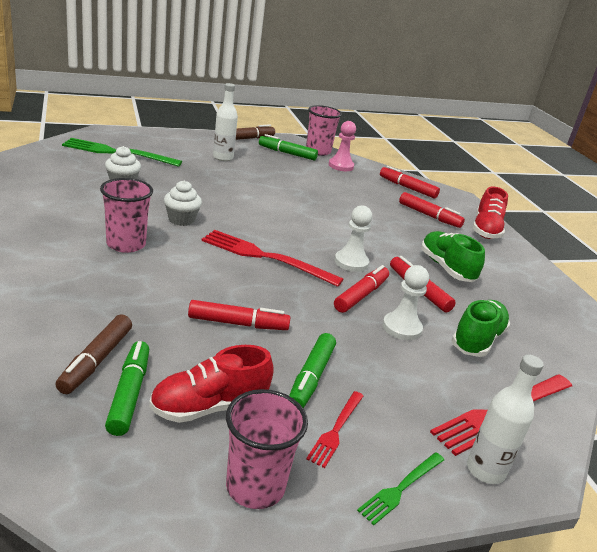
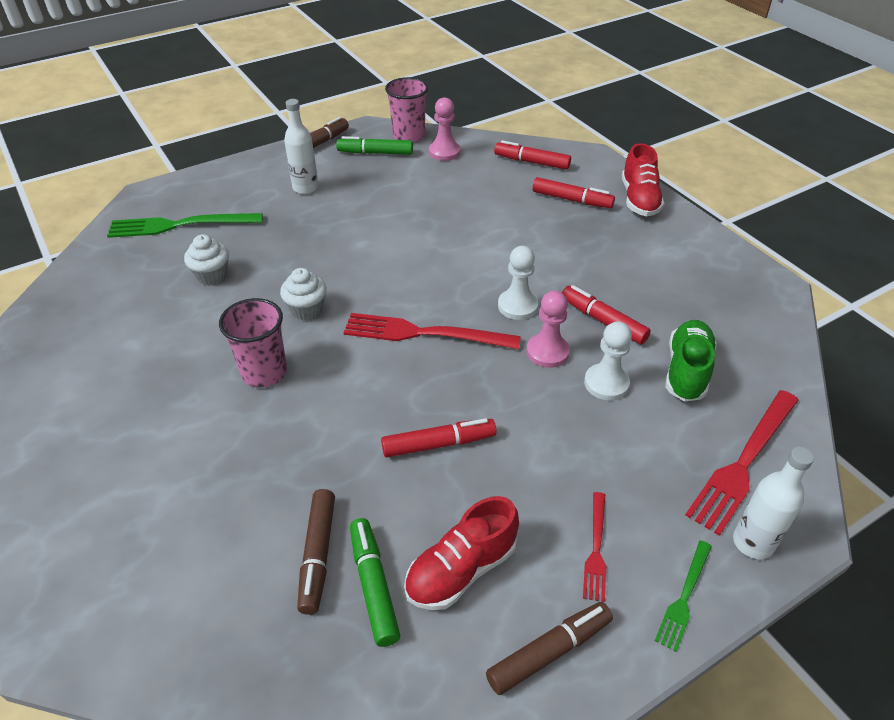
camera: 10 degrees left, 15 degrees up
(255, 486) = (549, 652): pink cup -> brown marker
(310, 378) = (543, 490): green marker -> none
(361, 295) = (547, 352): red marker -> pink pawn
(446, 268) = (619, 276): green shoe -> none

